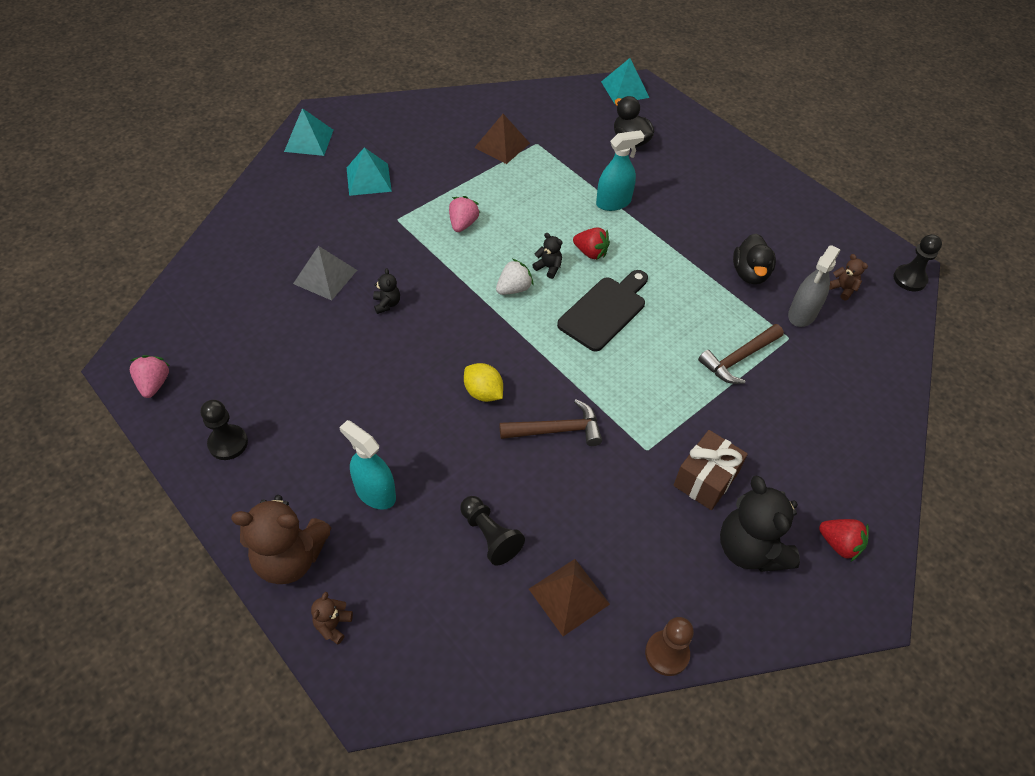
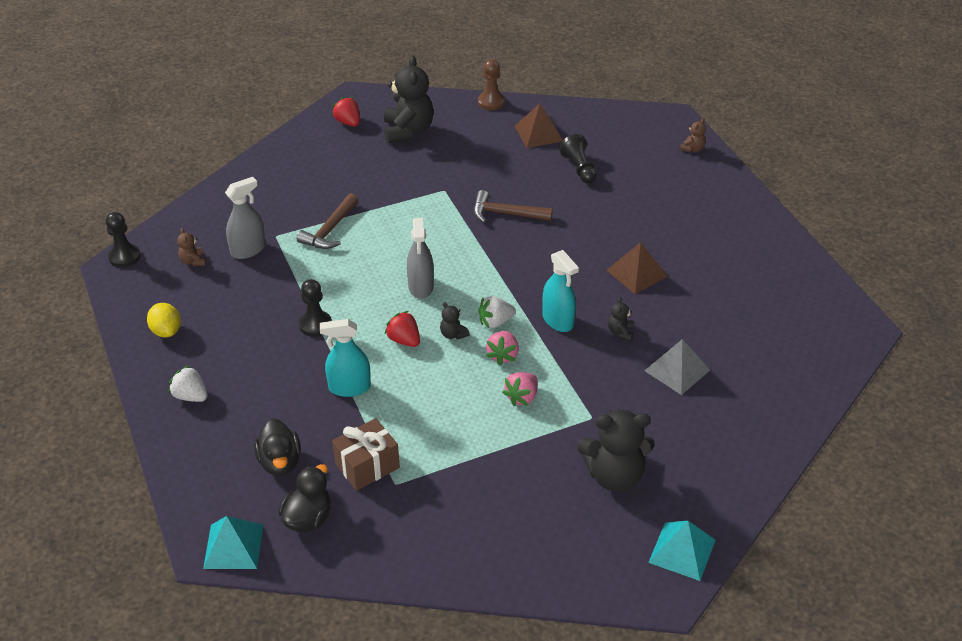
camera: 160 degrees left, 10 degrees down
(154, 384) = (834, 307): pink strawberry -> pink strawberry (503, 355)
(228, 443) = (766, 254): black pawn -> black pawn (315, 325)
(290, 557) = (719, 183): brown teddy bear -> none
(369, 179) = (614, 475): turquoise pyramid -> black teddy bear
(375, 493) = (655, 204): turquoise spray bottle -> turquoise spray bottle (558, 320)
(483, 392) = (554, 248): yellow lemon -> yellow lemon (166, 331)
(502, 145) = (439, 490): brown pyramid -> brown pyramid (636, 273)
(604, 311) = (421, 287): black cutting board -> grey spray bottle
(705, 479) = (412, 167): brown gift -> brown gift (367, 466)
(734, 171) = (190, 396): none -> white strawberry
(739, 358) = (330, 230): brown hammer -> brown hammer turned 135 degrees clockwise
(750, 273) = (265, 290): black duck -> black duck (308, 518)

